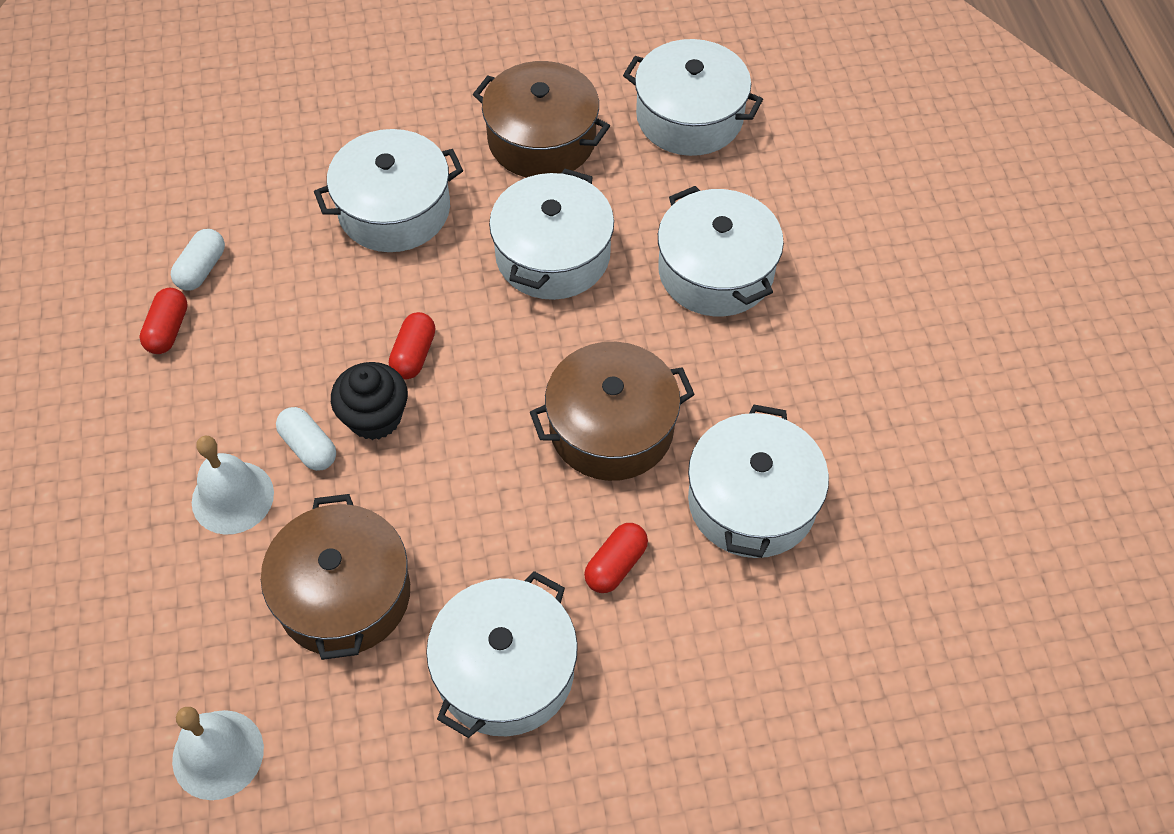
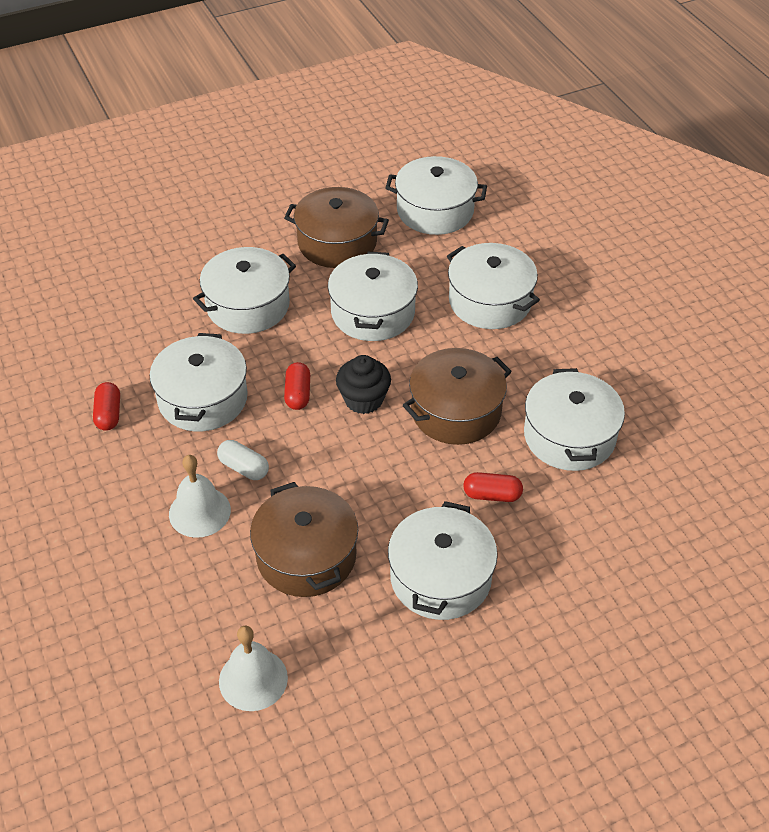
camera: 15 degrees left, 10 degrees down
(202, 269) = (119, 370): white capsule -> none
(291, 334) = (202, 399): none -> white pot
(375, 417) = (285, 439): black cupcake -> black cupcake (363, 399)
(615, 565) = (492, 495): red capsule -> red capsule turned 75 degrees clockwise

